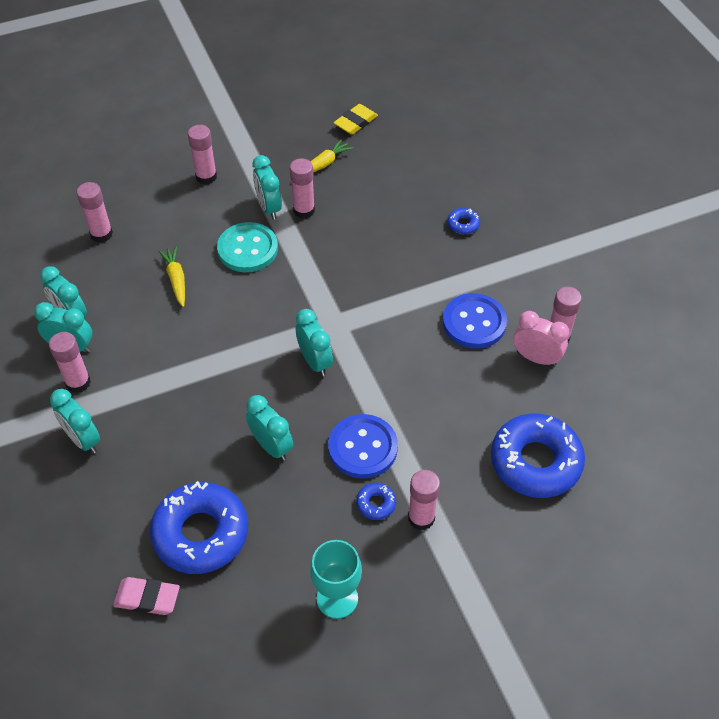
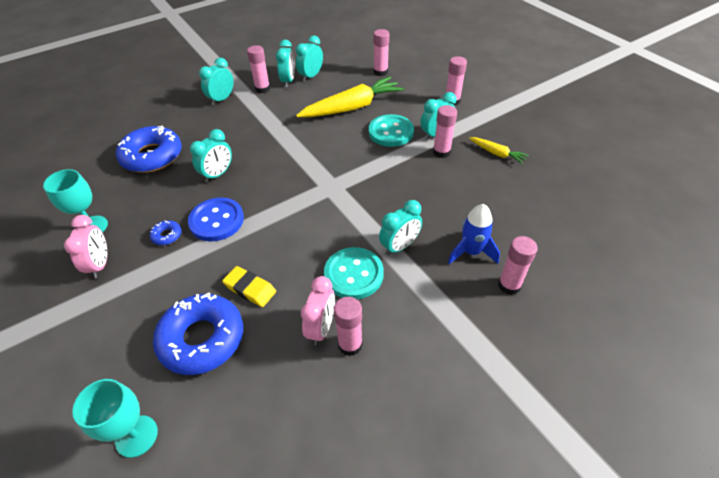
camera: 80 degrees right, 5 degrees down
(147, 598) = (111, 144): pink eraser -> none
(176, 279) = (352, 107): yellow carrot -> yellow carrot, size x2.06
(315, 361) = (293, 183): turquoise clock -> turquoise clock (399, 246)
(355, 122) = (559, 164): yellow eraser -> yellow eraser (250, 289)
(410, 578) = (100, 264): none -> pink clock
(421, 518) = (151, 264): pink glue stick -> pink glue stick (509, 285)
(463, 224) = (471, 252): blue donut -> blue rocket
(474, 322) = (353, 274): blue button -> turquoise button
(636, 515) = (136, 436): none -> turquoise goblet

